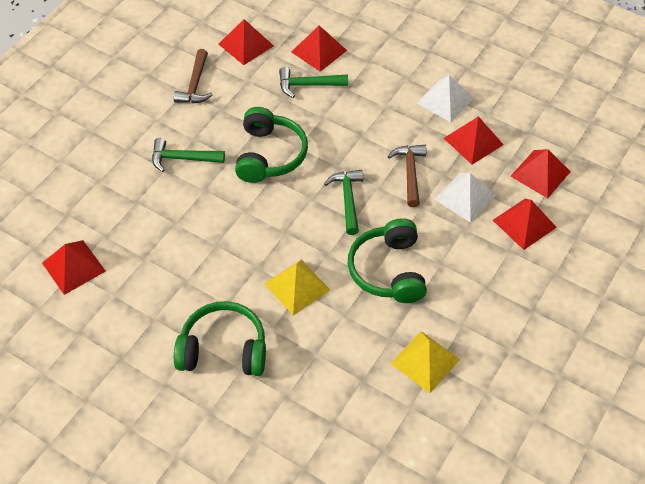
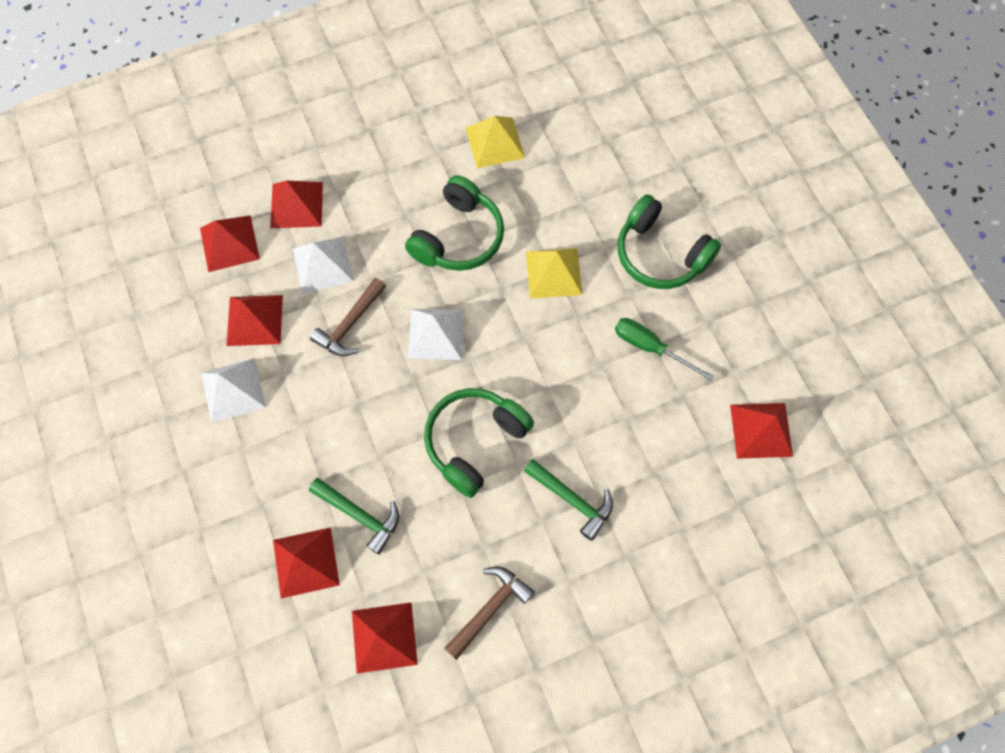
camera: 145 degrees left, 15 degrees up
(188, 276) = (650, 347): none -> green screwdriver
(348, 199) = (436, 334): green hammer -> white pyramid

